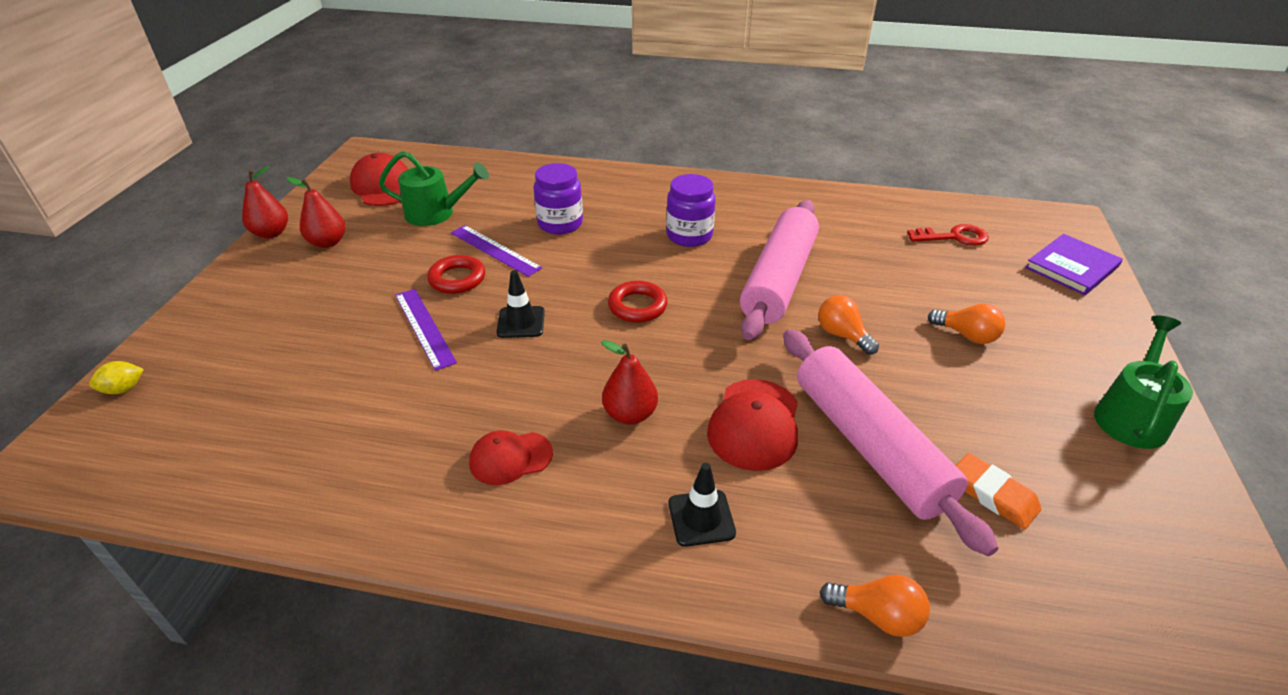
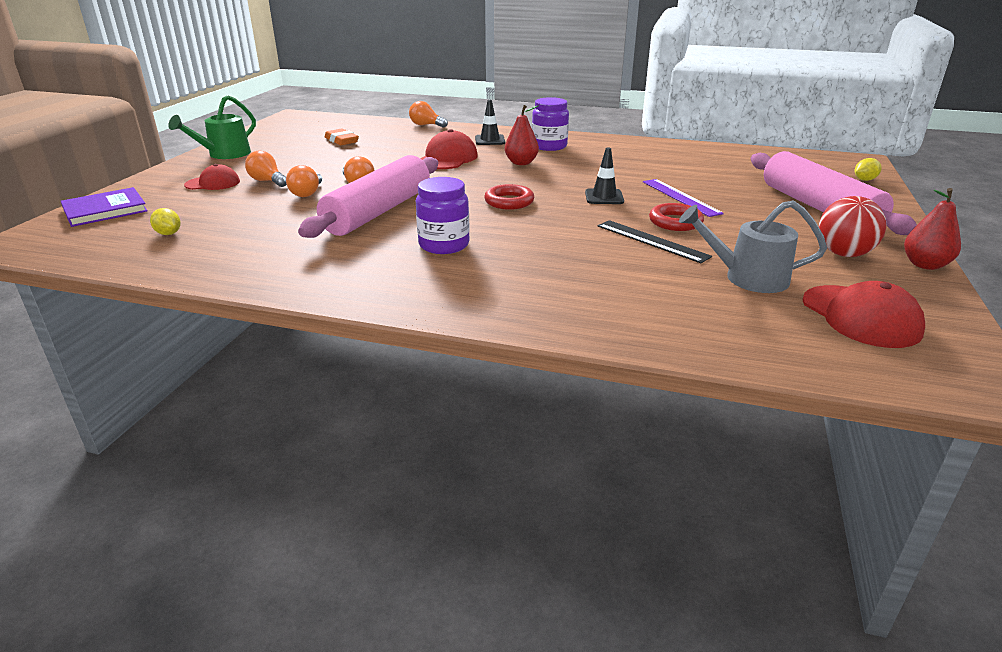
camera: 175 degrees left, 10 degrees down
(328, 242) = (843, 254): red pear -> red ball
(437, 213) = (747, 277): green watering can -> grey watering can
(495, 250) = (652, 241): purple ruler -> black ruler
(510, 458) = (589, 154): red cap -> red cap (213, 183)
(560, 224) = (588, 261): purple jar -> purple jar (549, 146)
(868, 445) = (388, 152): pink rolling pin -> pink rolling pin (818, 207)
(888, 310) = (307, 193): none -> orange light bulb
(954, 237) = (168, 233): red key -> yellow lemon

